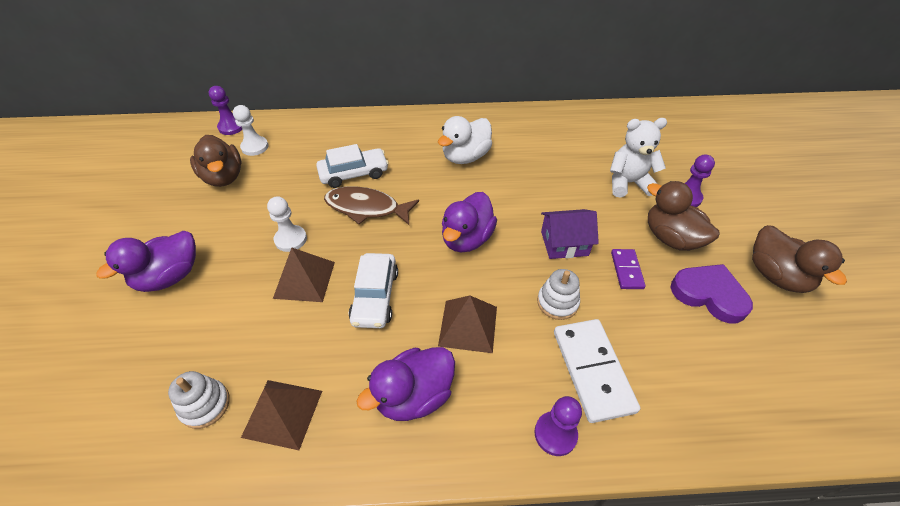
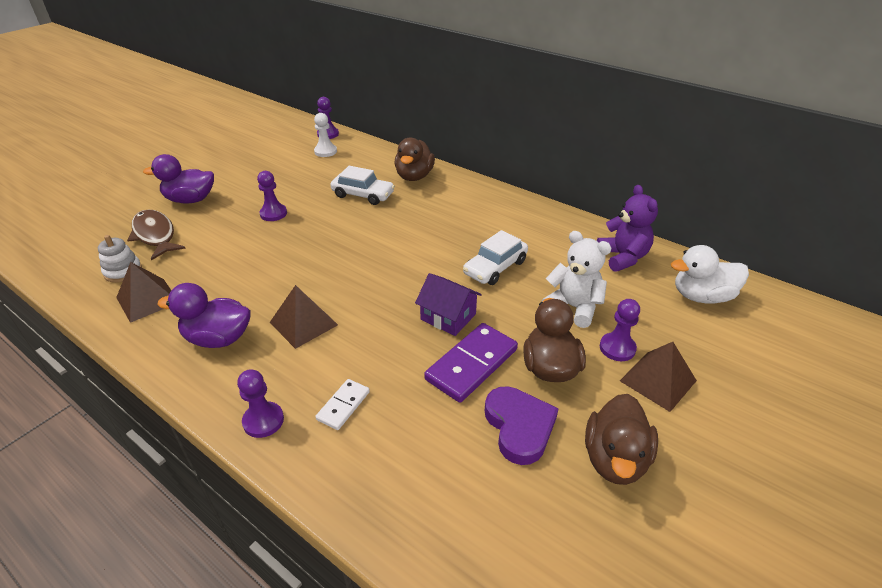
camera: 40 degrees right, 10 degrees down
(224, 177) = (285, 161): brown duck -> brown duck (414, 176)
(291, 239) = (273, 214): white pawn -> purple pawn
(304, 280) = (250, 239): brown pyramid -> brown pyramid (657, 380)
(366, 208) = (341, 219): brown fish -> brown fish (155, 235)
(375, 296) = (274, 272): white car -> white car (495, 267)
(465, 157) = (457, 221): white duck -> white duck (701, 296)
(467, 239) = (380, 273): purple duck -> none
(557, 302) = (384, 349): white stacking toy -> none
(592, 370) = (343, 405): white domino -> white domino, size x0.55
(608, 126) = (622, 257): none -> purple teddy bear
(626, 270) = (471, 364): purple domino -> purple domino, size x1.82

